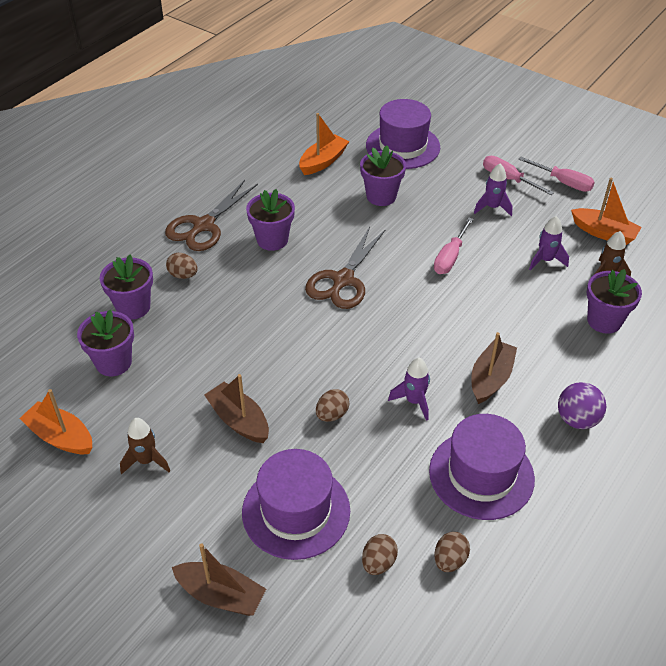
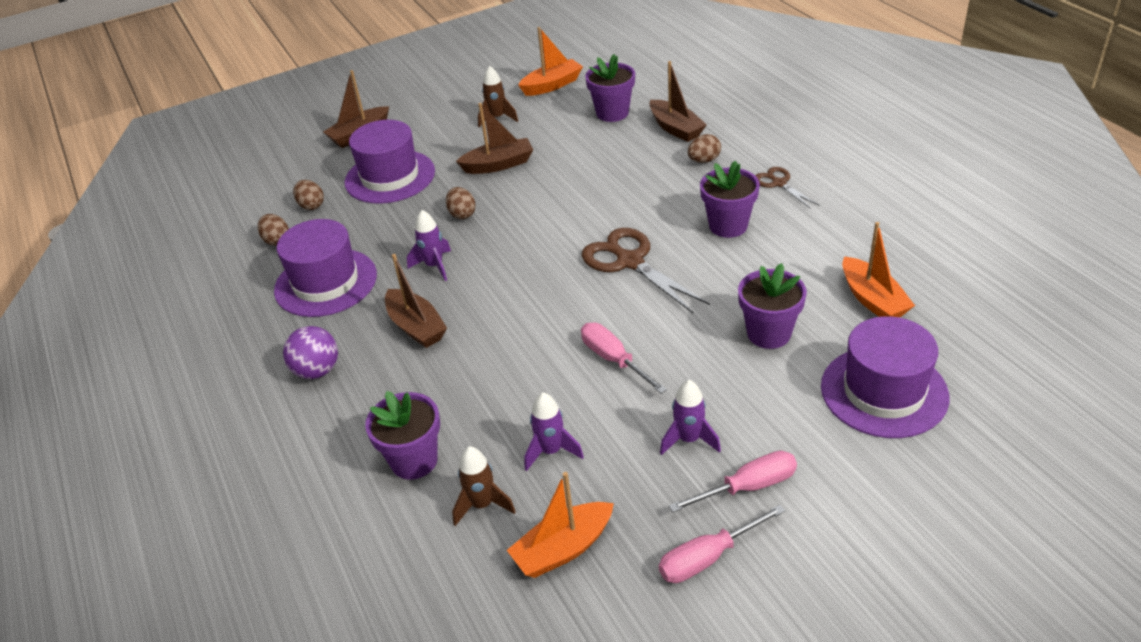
camera: 120 degrees right, 5 degrees down
(133, 307) = (675, 128): purple flower pot -> brown boat
(203, 226) = (779, 183): brown scissors -> brown scissors, size x0.56

